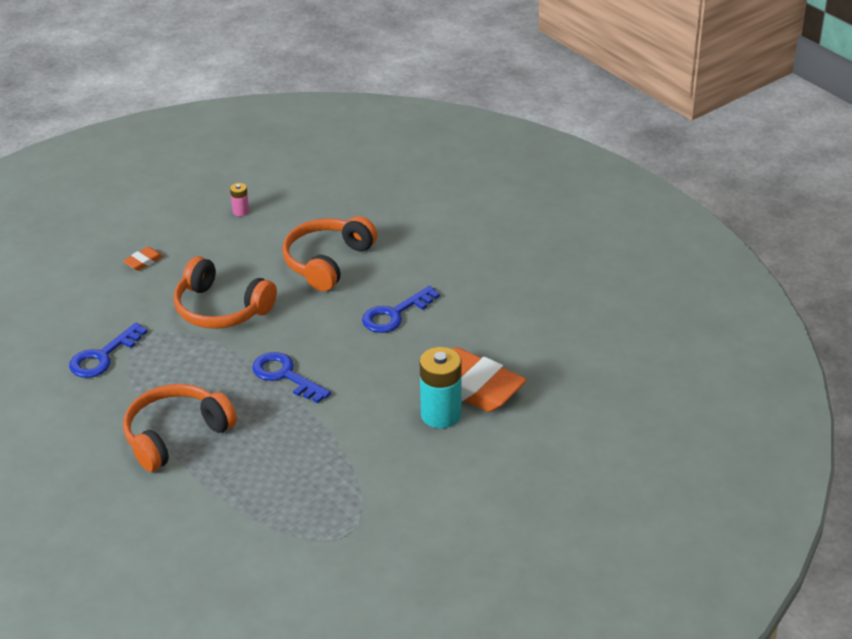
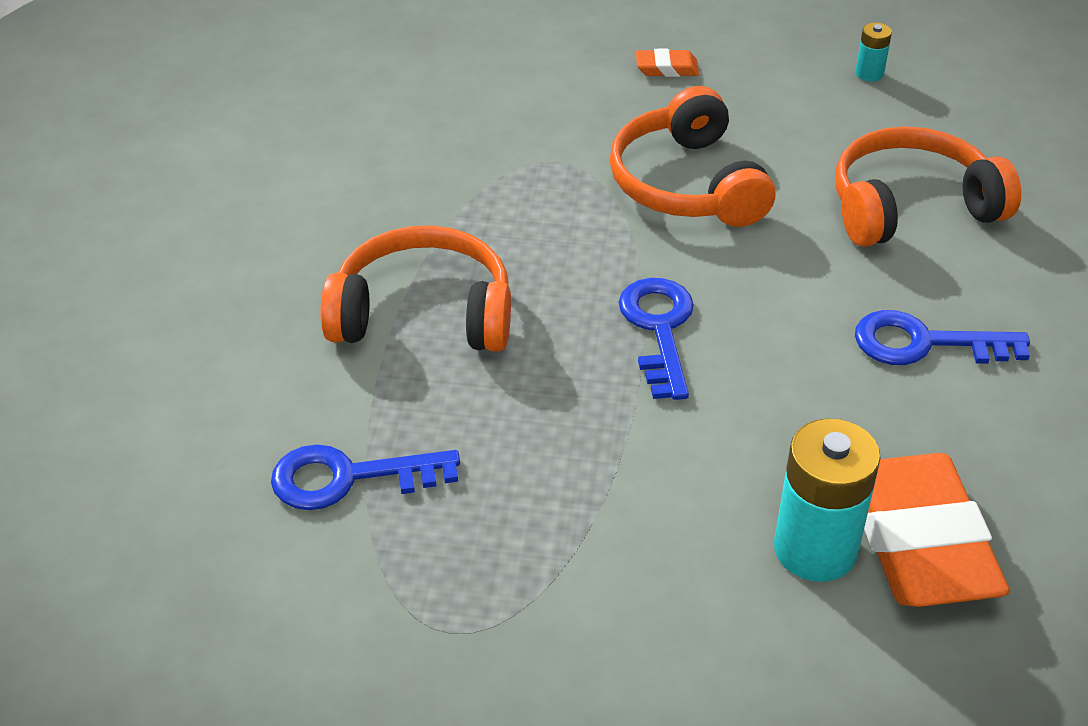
camera: 45 degrees right, 5 degrees up
(103, 356) = (471, 155): blue key -> blue key (349, 478)
(241, 211) = (869, 73): pink battery -> turquoise battery

